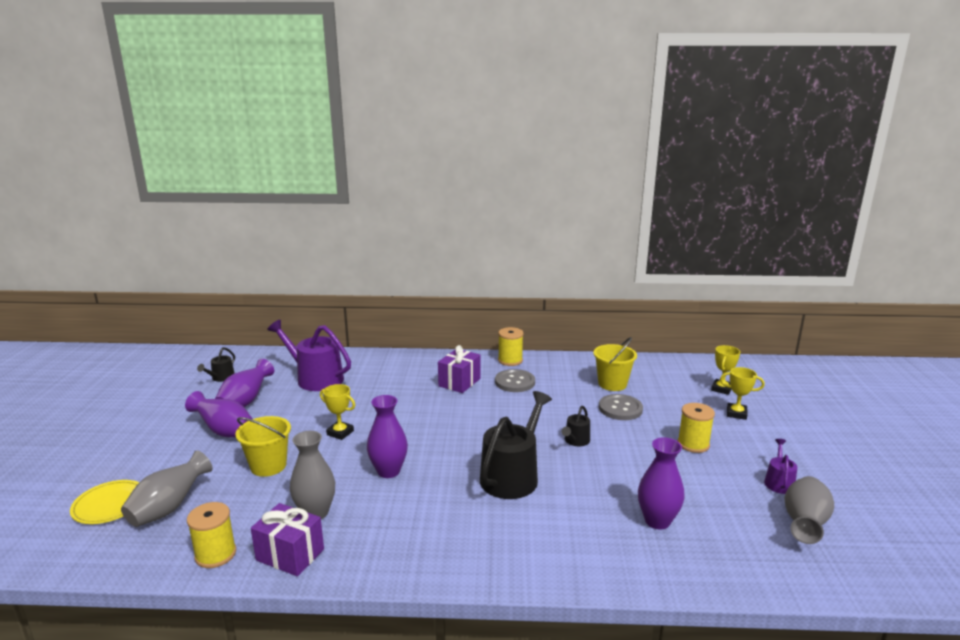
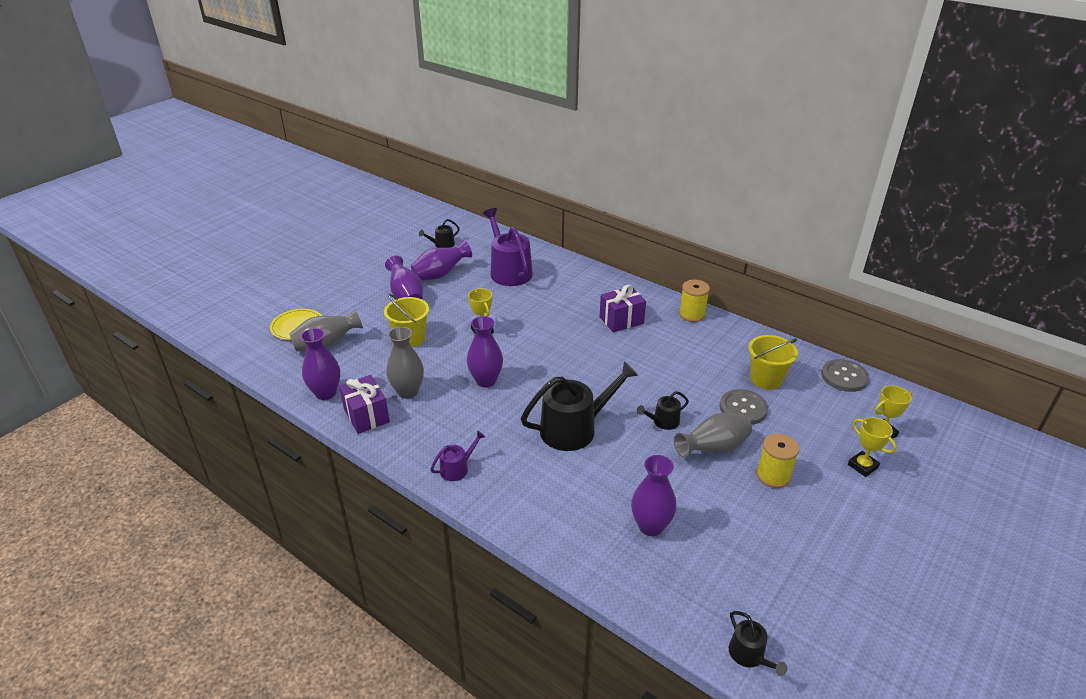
camera: 35 degrees right, 15 degrees up
(215, 554) = (326, 393): yellow spool -> purple vase
(515, 382) = (671, 339): grey button -> grey button (844, 377)
(778, 482) = (814, 552): purple watering can -> purple watering can (457, 468)
(804, 524) = (785, 601): grey vase -> grey vase (713, 449)
(832, 576) = (749, 655): none -> black watering can

